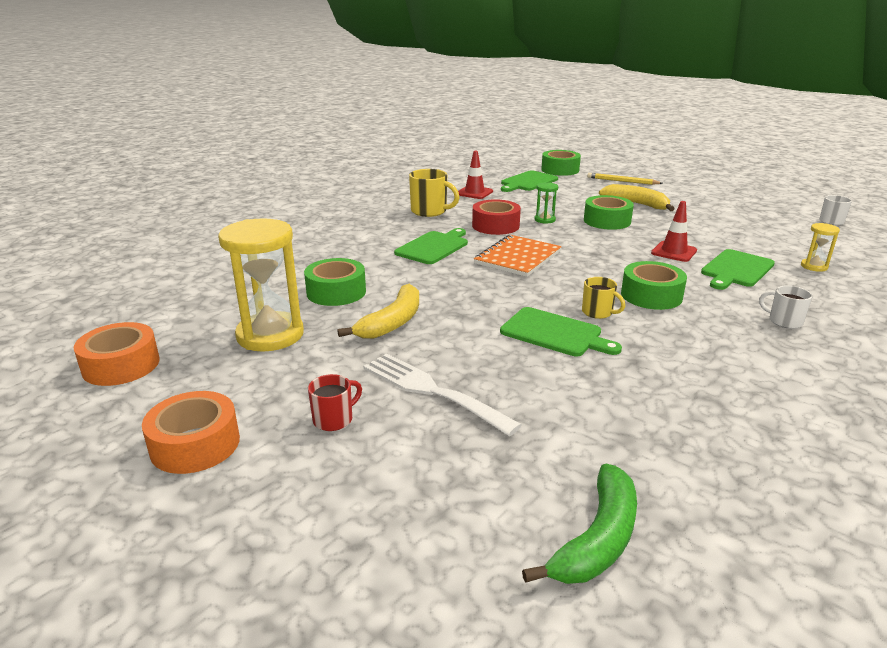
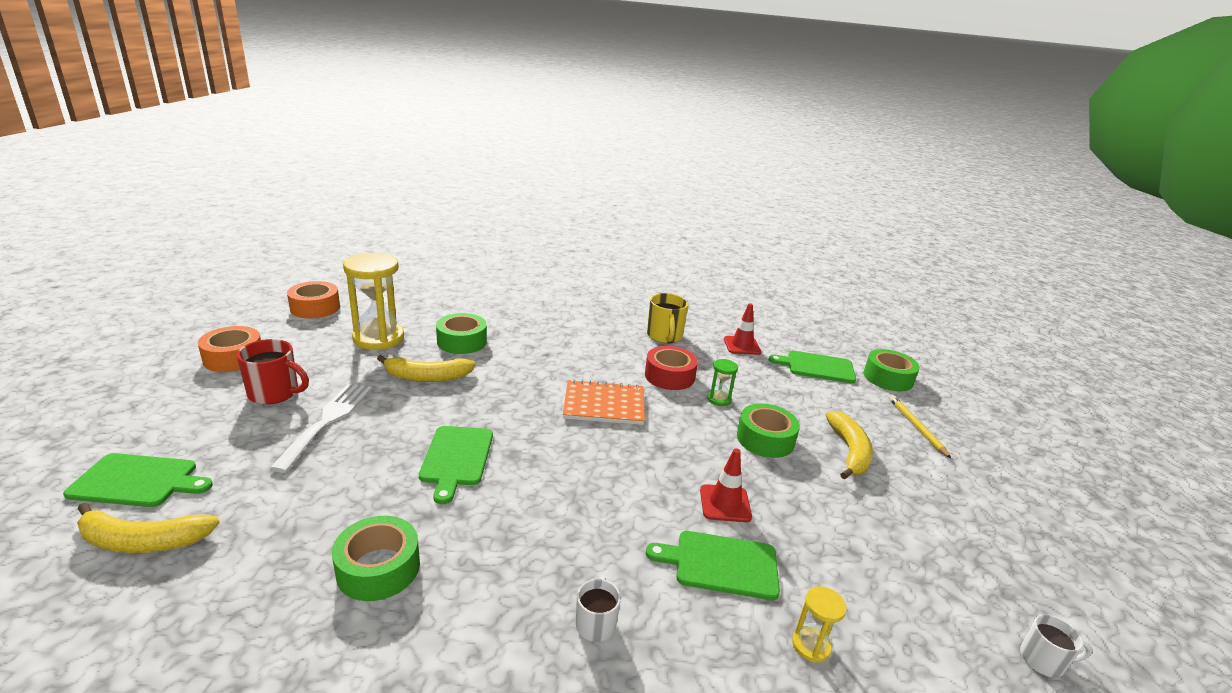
camera: 55 degrees right, 0 degrees up
(334, 419) = (275, 393): red mug -> red mug, size x1.65
(433, 247) = (585, 358): green cutting board -> green cutting board (138, 481)
(597, 539) = (143, 541): green banana -> yellow banana
(598, 312) = (517, 475): yellow mug -> none
(651, 295) = (585, 504): green tape -> green tape (378, 568)

